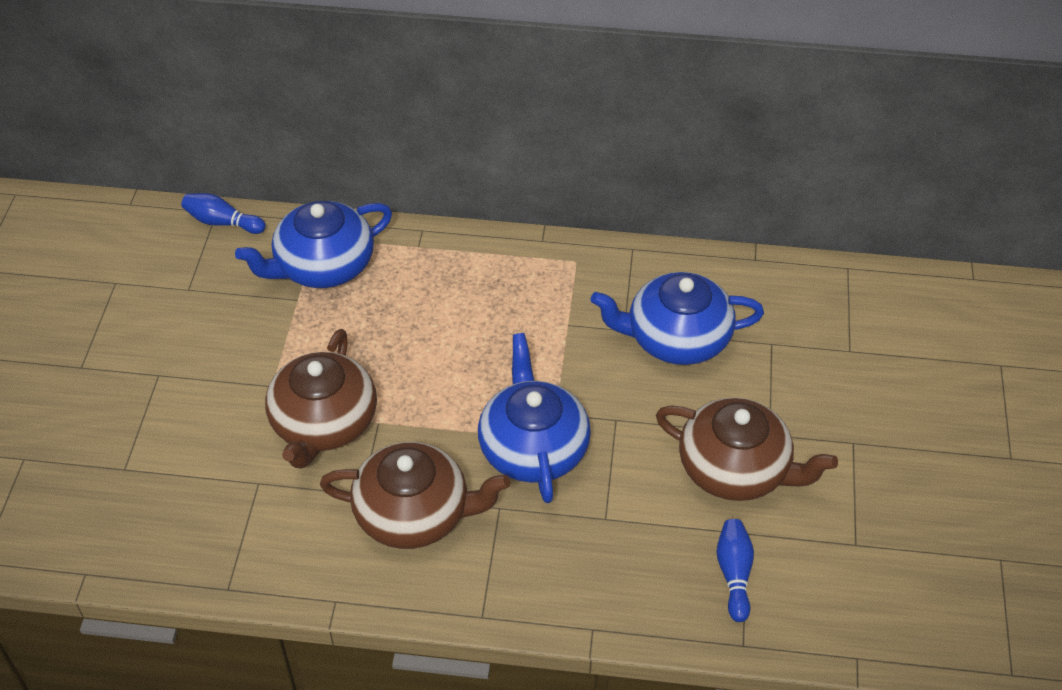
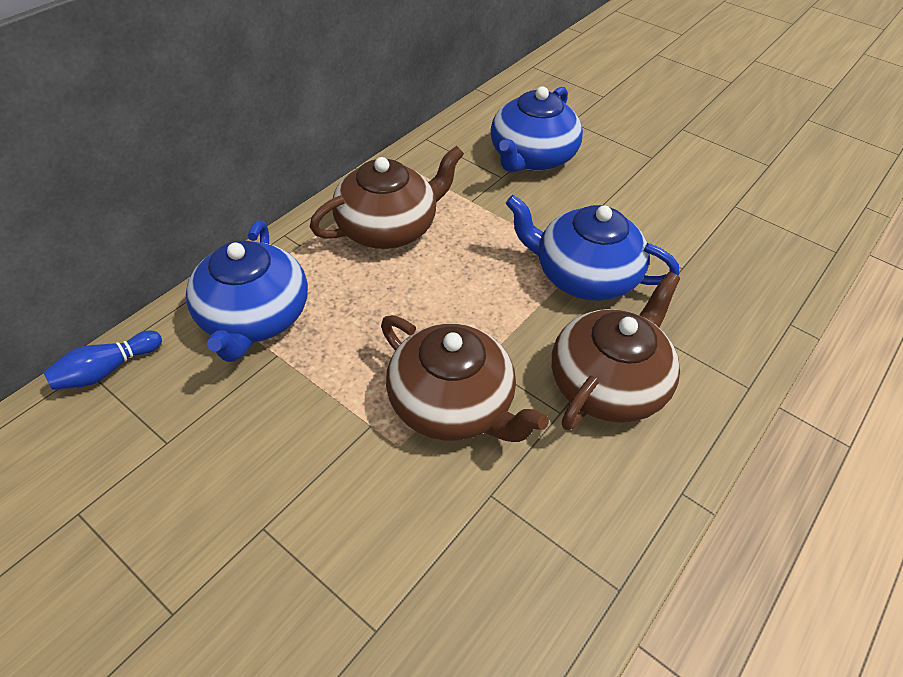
camera: 60 degrees left, 0 degrees up
(734, 574) = (769, 227): blue bowling pin -> none
(736, 469) = (674, 185): brown teapot -> brown teapot (388, 227)

